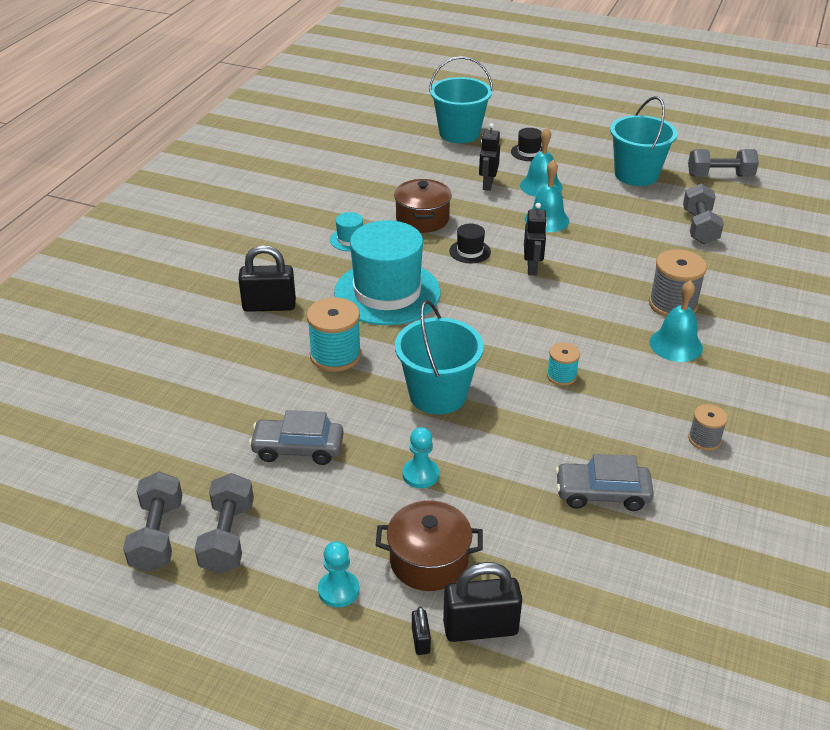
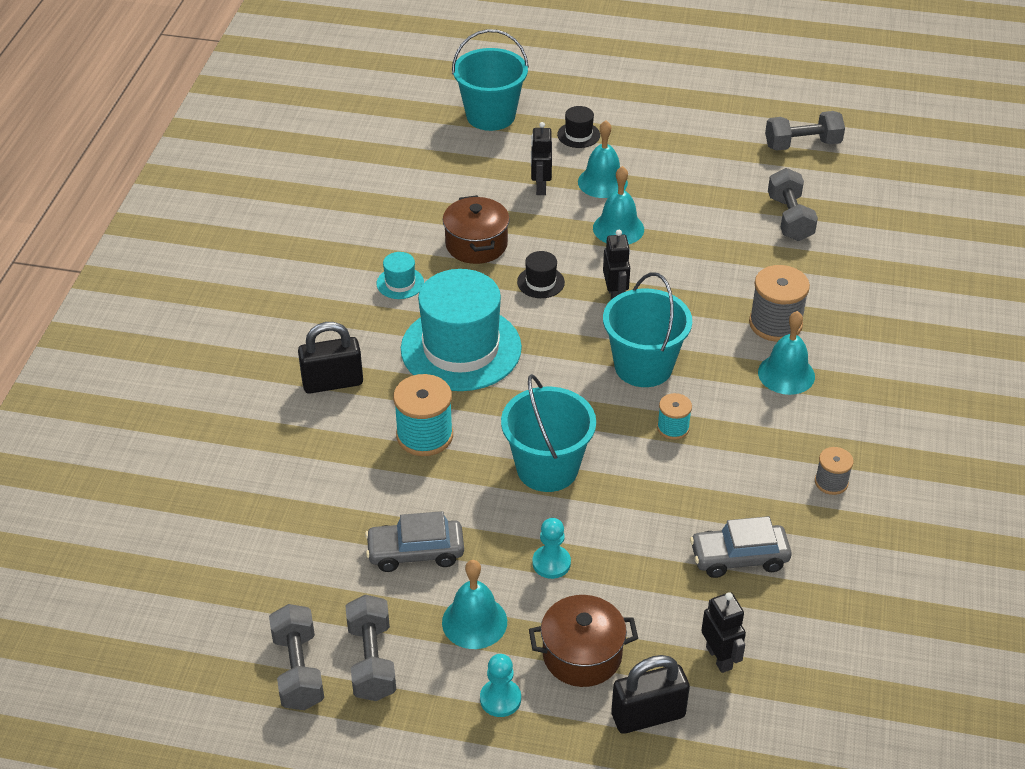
camera: 10 degrees left, 5 degrees up
(334, 516) = (474, 622): none -> turquoise bell
(420, 640) = (593, 737): black padlock -> none
(564, 583) = (719, 658): none -> black robot
(636, 175) = (708, 153): turquoise bucket -> turquoise bucket (643, 366)

